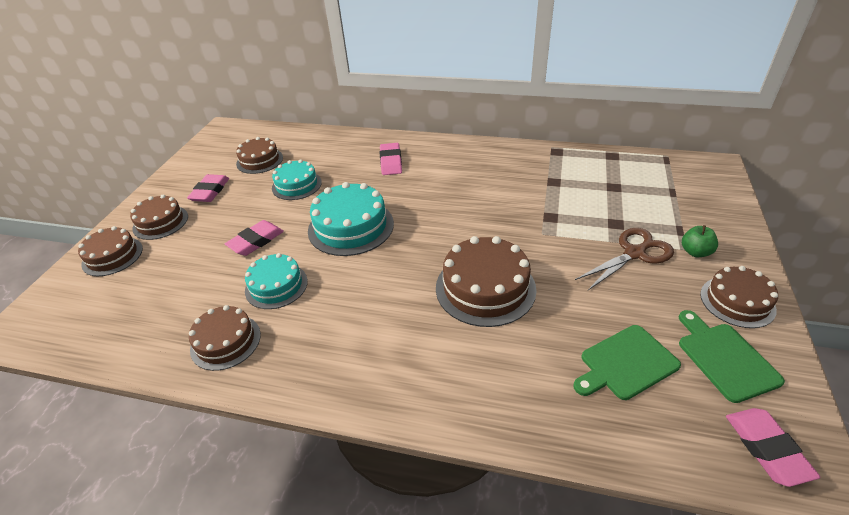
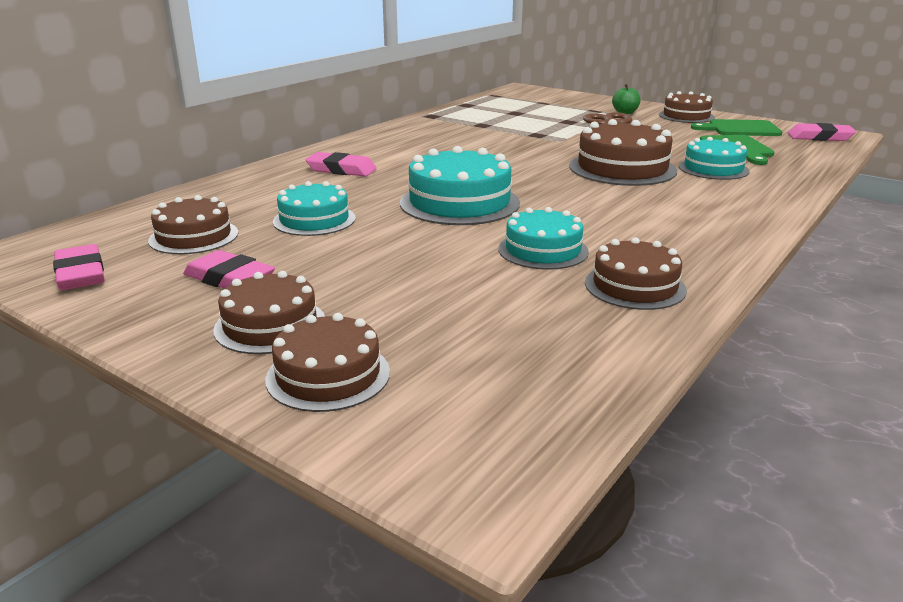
camera: 70 degrees left, 15 degrees down
(256, 241) = (427, 255): pink eraser -> pink eraser (80, 274)
(529, 351) = (713, 168): none -> turquoise cake

